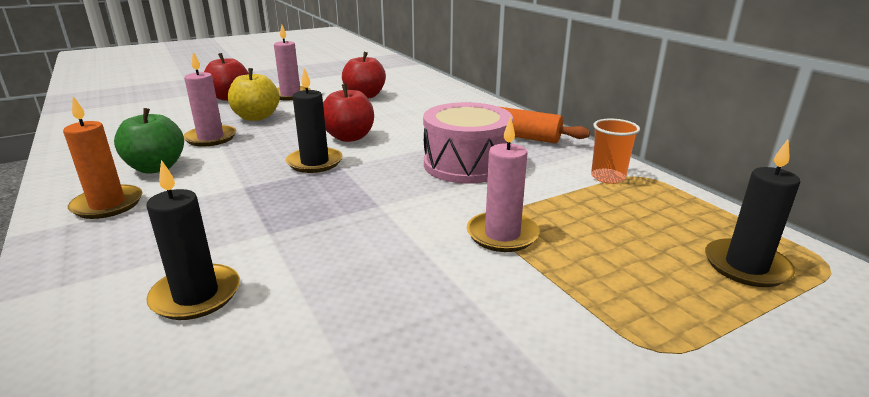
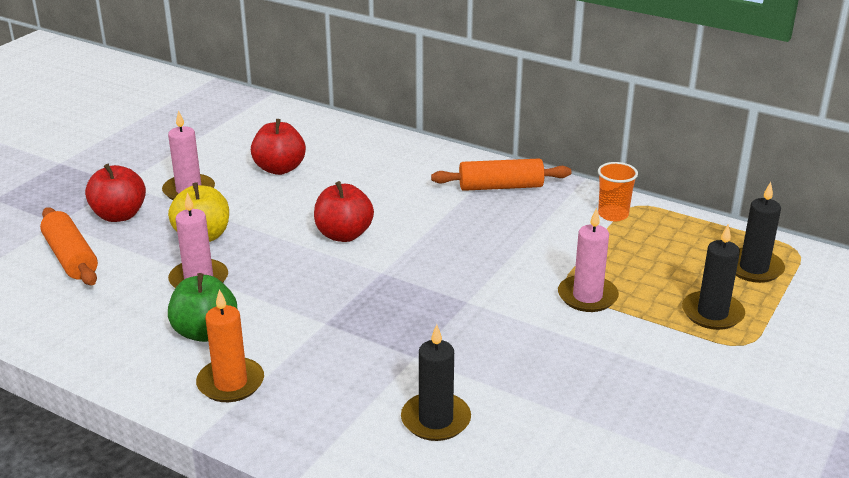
camera: 30 degrees left, 5 degrees up
(165, 110) = (71, 257): none -> orange rolling pin
(315, 162) = (353, 276): black candle -> black candle (712, 313)
(466, 164) = (490, 235): pink drum -> none

